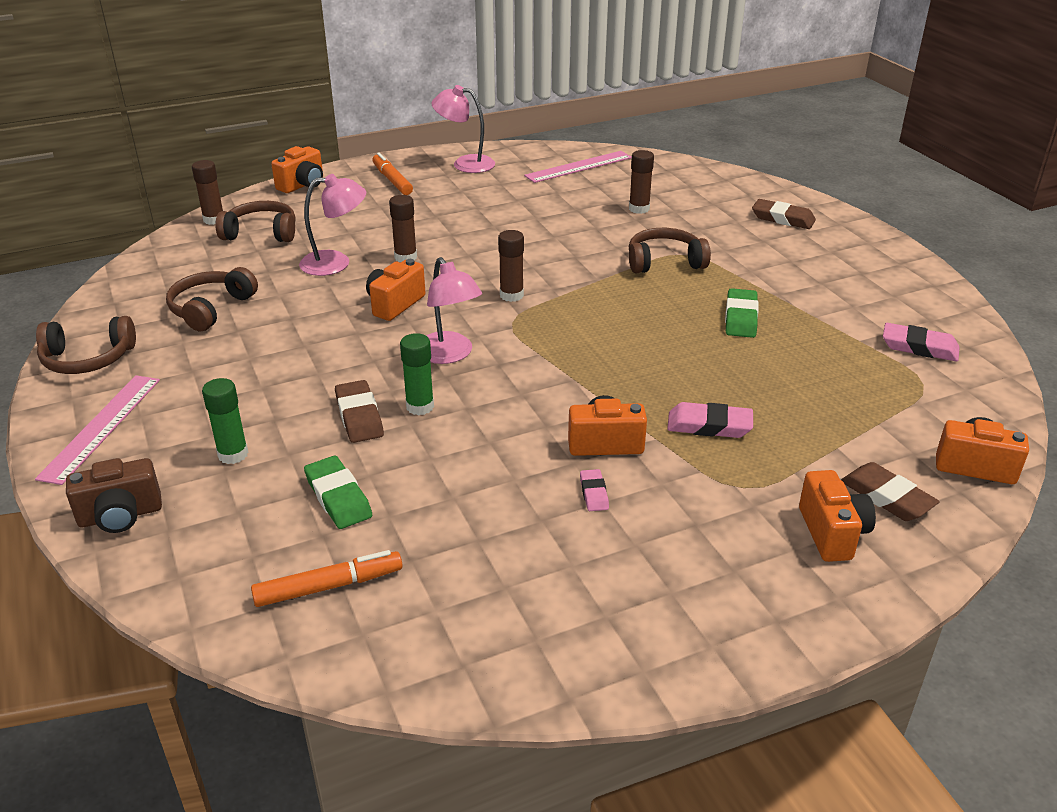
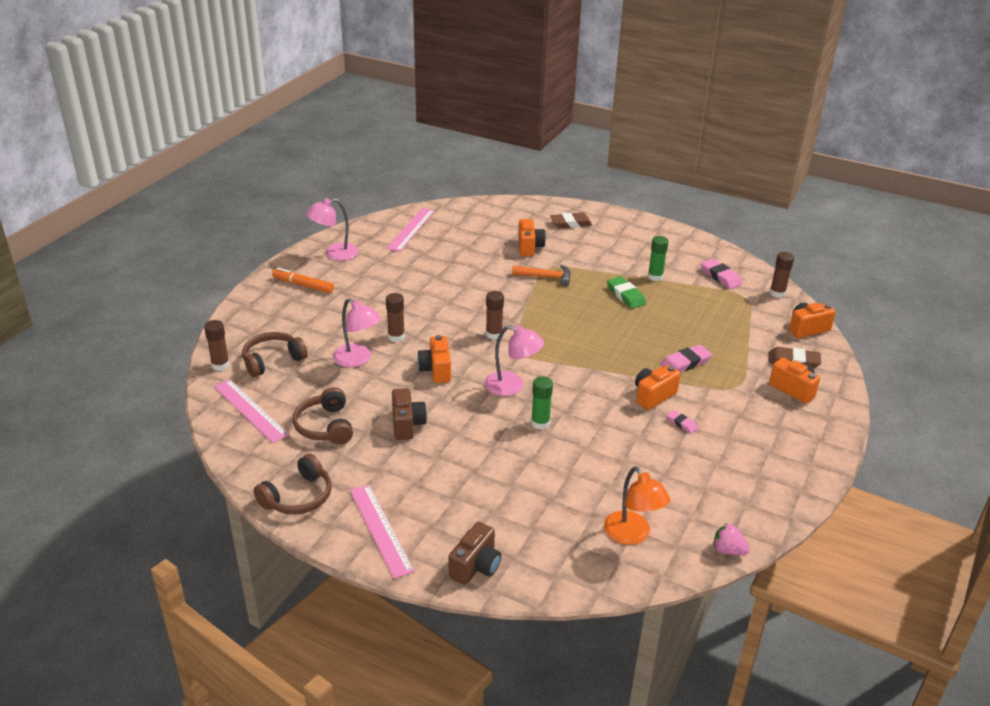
camera: 40 degrees left, 0 degrees up
(175, 266) = (250, 410): none -> pink ruler
(233, 454) = (482, 501): green glue stick -> green glue stick (655, 277)
(284, 342) = (407, 424): none -> brown camera
(302, 185) = (244, 313): orange camera -> orange camera (529, 247)
(329, 587) = (632, 535): orange marker -> orange lamp
(336, 263) = (357, 359): pink lamp -> pink lamp turned 90 degrees clockwise
(338, 497) = (571, 492): green eraser -> none
(359, 416) = (517, 445): brown eraser -> none
(416, 683) = (728, 550): none -> pink strawberry
(639, 209) = (487, 247): brown glue stick -> brown glue stick (777, 293)
(664, 262) = (546, 277): brown headphones -> orange hammer
(919, 347) = (720, 277): pink eraser -> pink eraser turned 75 degrees clockwise

